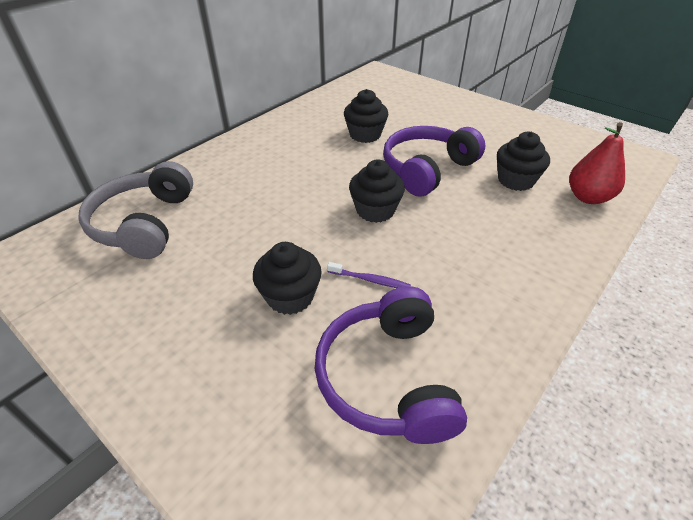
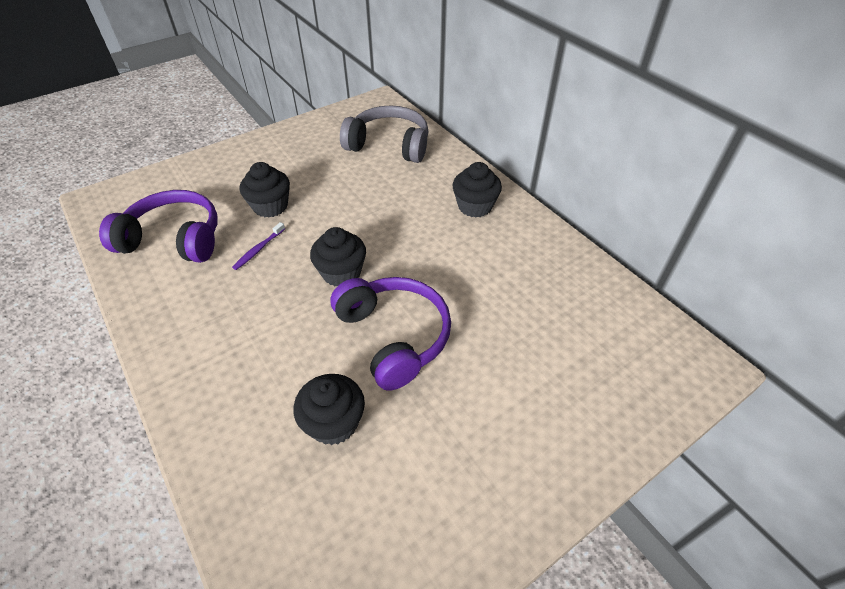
camera: 105 degrees right, 5 degrees up
(365, 135) = (491, 298): black cupcake -> black cupcake (475, 206)
(588, 197) = (261, 494): red pear -> none

